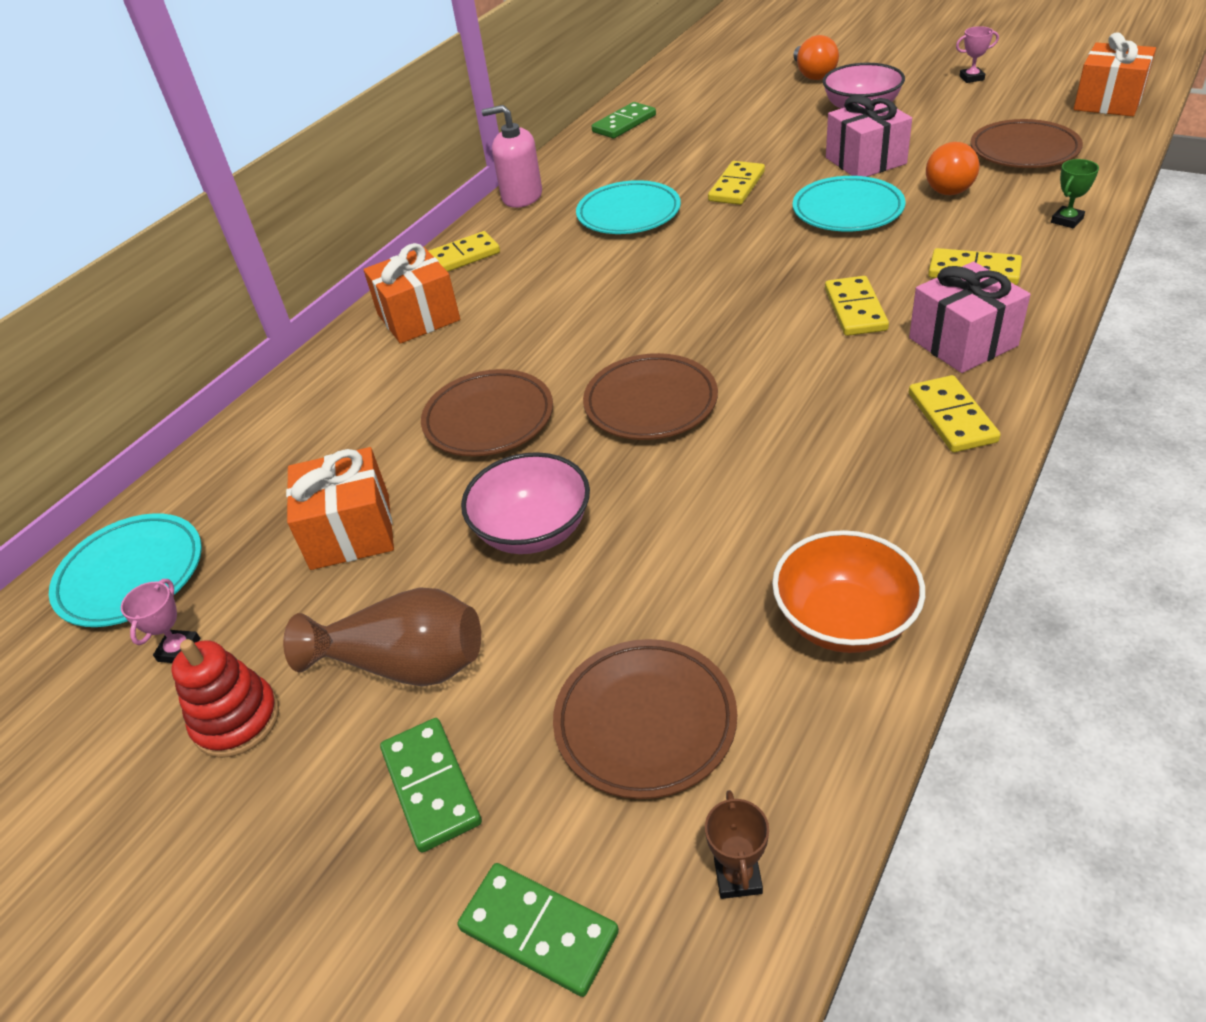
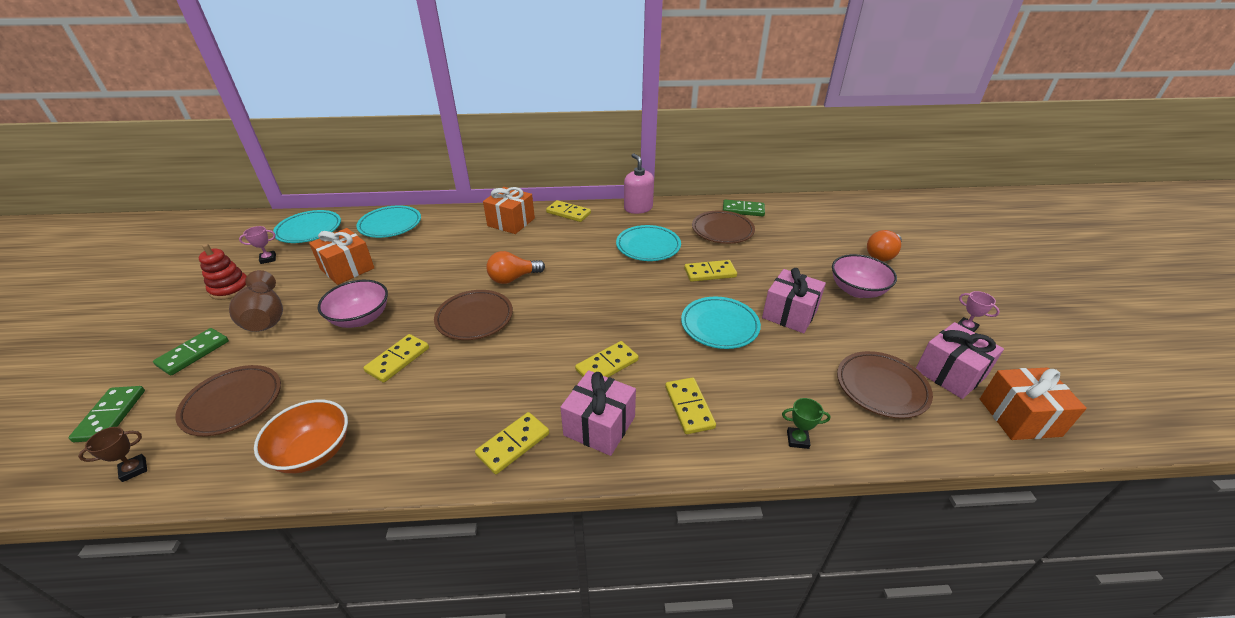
camera: 50 degrees right, 5 degrees down
(256, 456) = (390, 225): none -> turquoise plate
(489, 419) = (440, 273): brown plate -> brown plate (722, 230)
(688, 500) = (398, 360): none -> yellow domino
(947, 186) = (791, 362): orange light bulb -> orange light bulb (513, 278)
(1029, 110) = (950, 373): none -> pink gift

